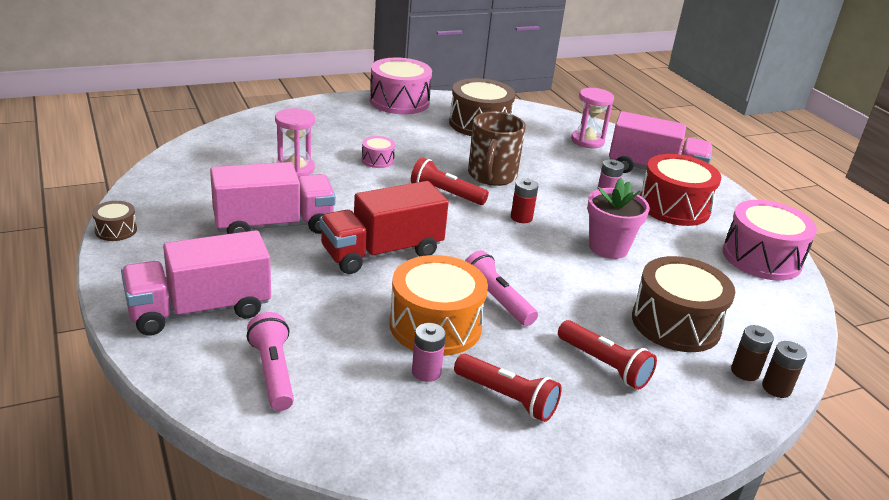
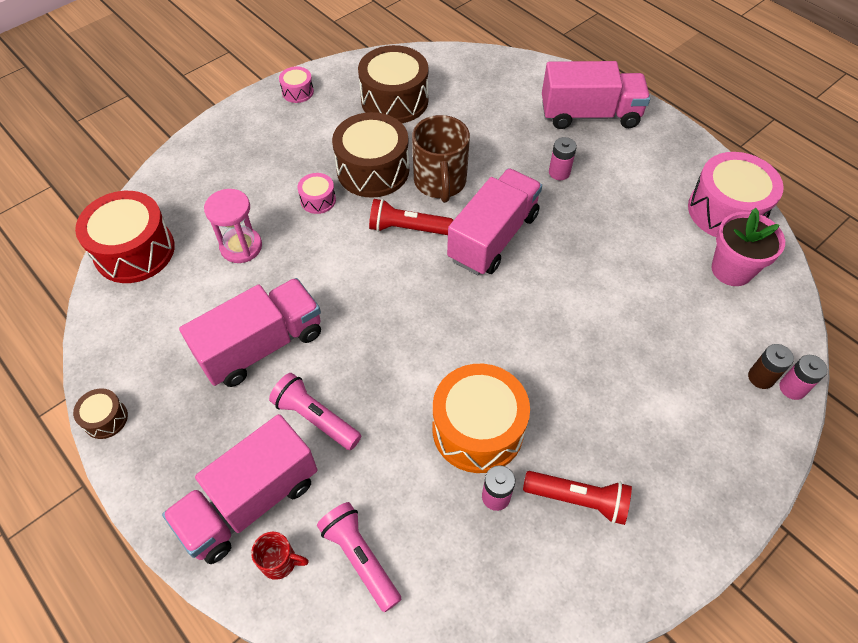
camera: 15 degrees left, 25 degrees up
(200, 353) = (280, 561): none -> red mug
(382, 252) = (384, 344): red truck -> none
(399, 101) = (297, 92): pink drum -> pink drum, size x0.47
(496, 300) = (517, 370): pink flashlight -> pink flashlight (315, 418)
(521, 217) = (493, 237): red battery -> pink truck
(587, 141) = (510, 89): pink hourglass -> none
(604, 365) = (643, 419): red flashlight -> none
(608, 248) = (588, 251): pink flower pot -> pink flower pot (731, 270)
(674, 207) = (625, 164): red drum -> red drum (134, 251)
(676, 323) = (683, 336): brown drum -> brown drum (373, 170)
(776, 388) = (792, 388): brown battery -> pink battery

